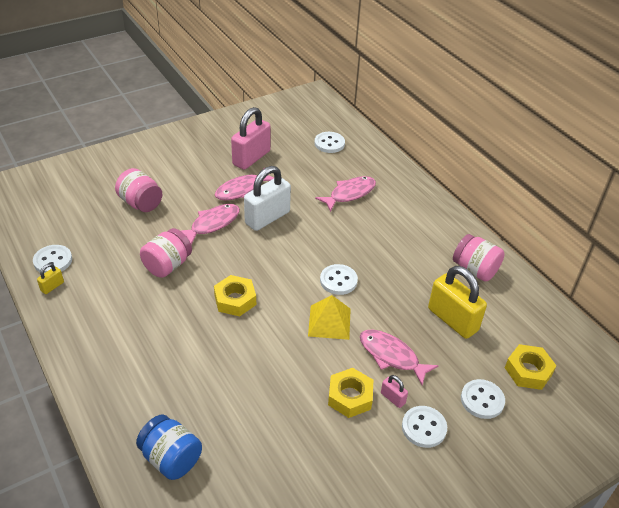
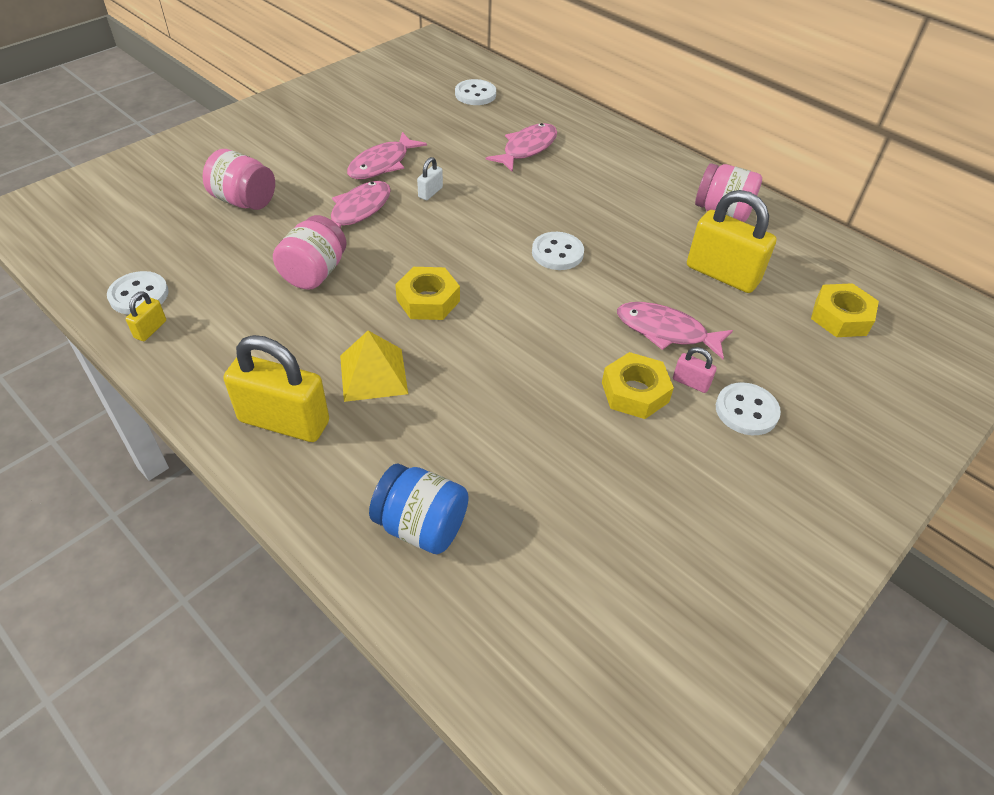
camera: 15 degrees left, 5 degrees up
(112, 368) = (284, 421): none -> yellow padlock
(251, 158) = (378, 124): pink padlock -> none
(267, 218) = (430, 192): white padlock -> white padlock, size x0.44
(329, 322) = (567, 305): yellow pyramid -> yellow pyramid (373, 374)
(482, 400) = (802, 362): white button -> none

